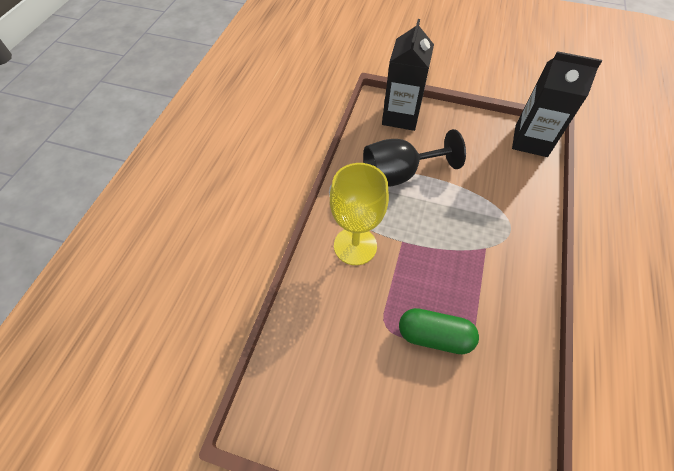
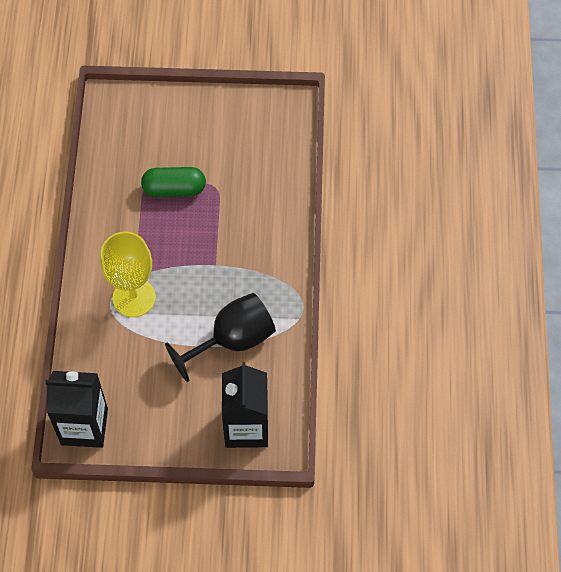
camera: 165 degrees right, 5 degrees up
(355, 246) = (259, 249): yellow goblet -> yellow goblet (134, 297)

